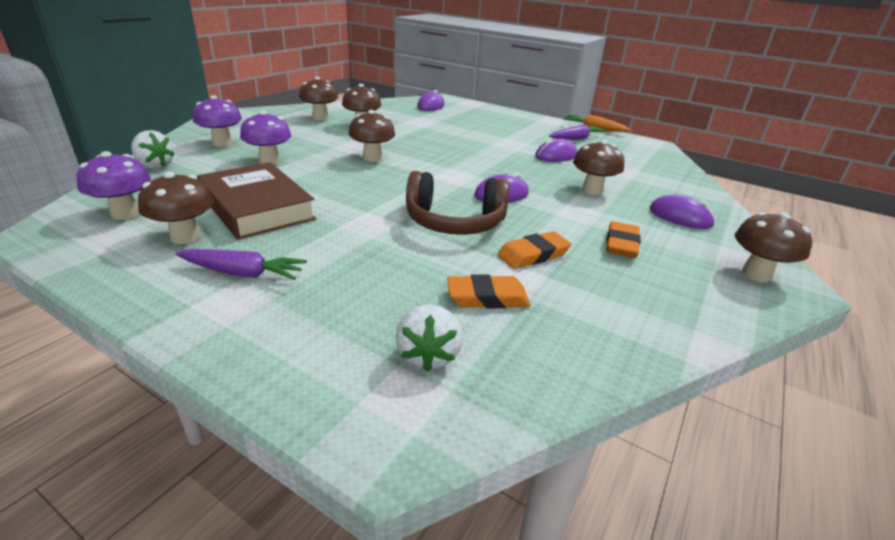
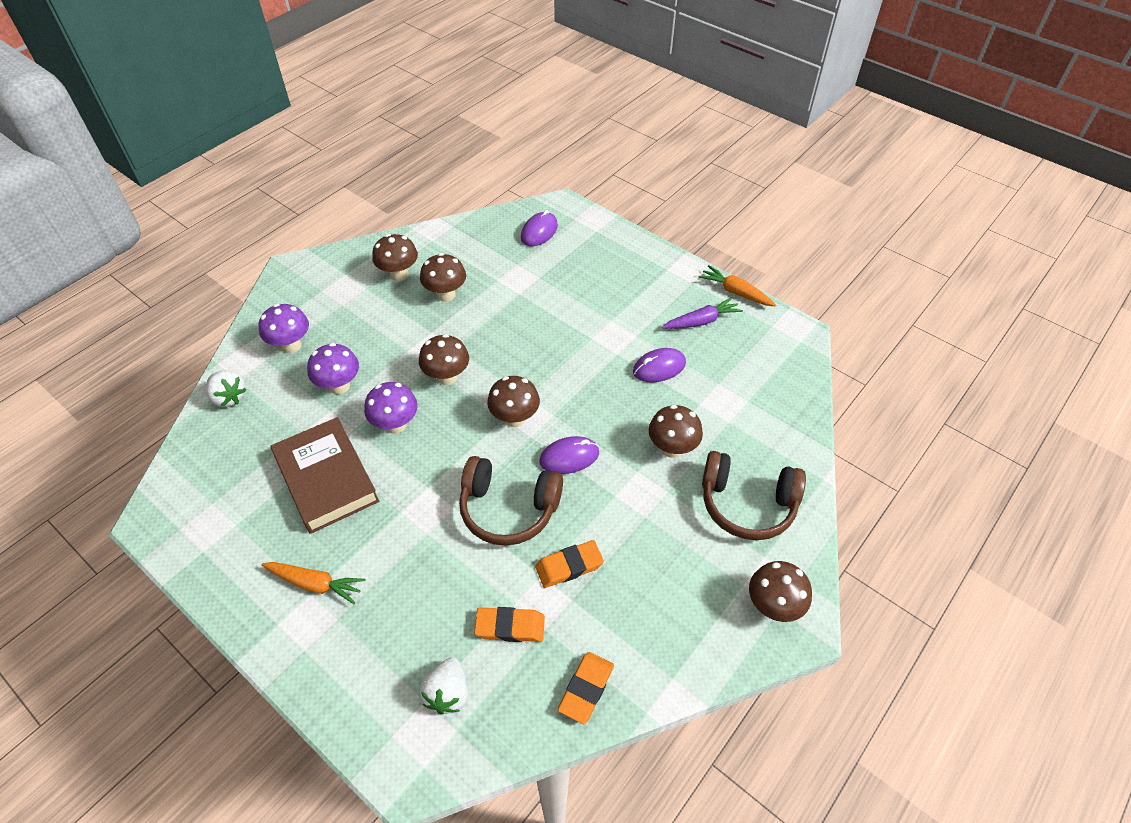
camera: 10 degrees right, 20 degrees up
(125, 214) = (213, 488): purple mushroom -> purple mushroom (395, 424)
(185, 237) = (267, 528): brown mushroom -> brown mushroom (515, 418)
(243, 273) = (315, 584): purple carrot -> orange carrot
(621, 244) = (661, 552): orange eraser -> orange eraser (586, 689)
(680, 217) = (747, 504): purple mouse -> brown headphones

